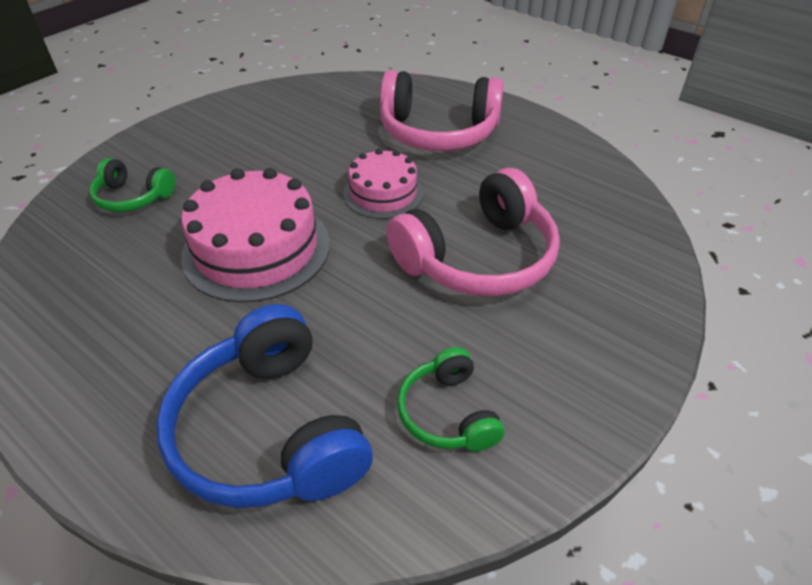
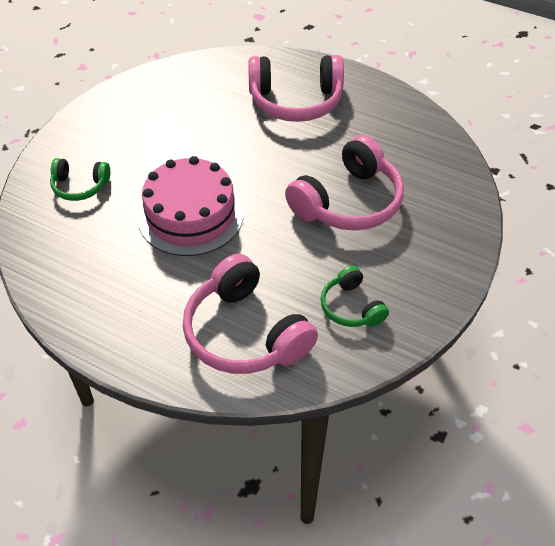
camera: 10 degrees left, 5 degrees up
(269, 431) = (245, 333): blue headphones -> pink headphones
(383, 193) = (268, 160): pink cake -> none

